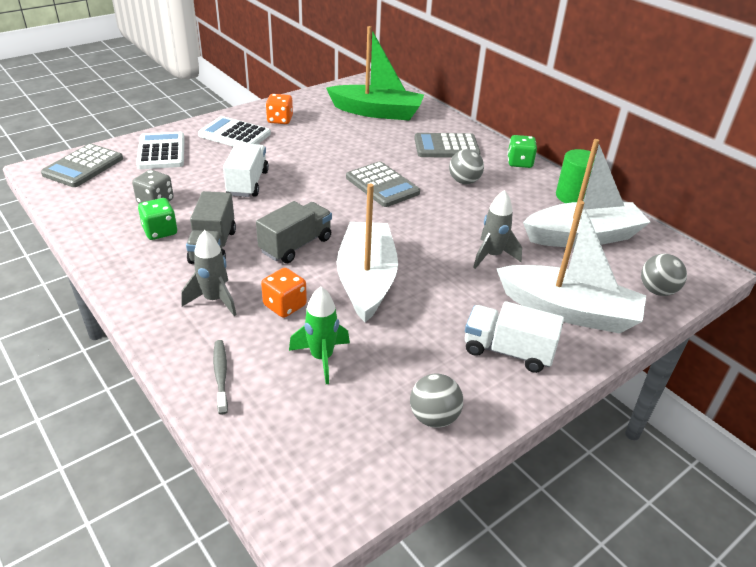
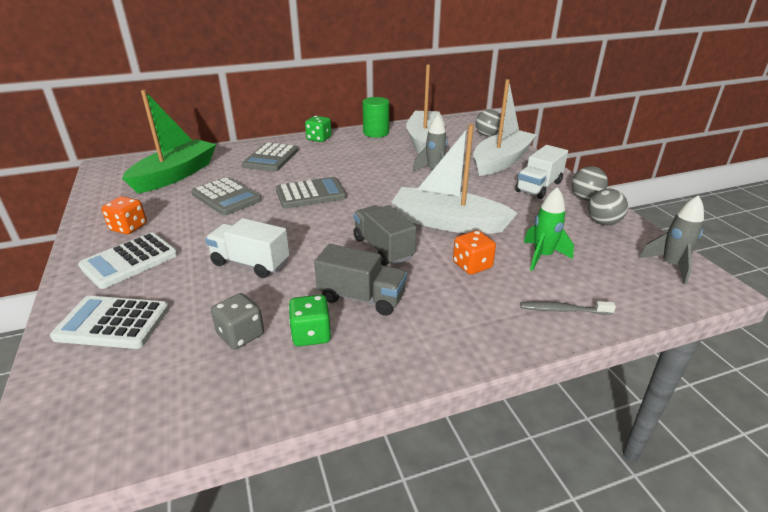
camera: 70 degrees left, 5 degrees down
(83, 166) = (78, 408): grey calculator -> grey calculator (226, 197)
(214, 300) = (454, 304): grey rocket -> grey rocket (670, 266)
(464, 181) = (330, 162): grey ball -> grey ball (585, 198)

